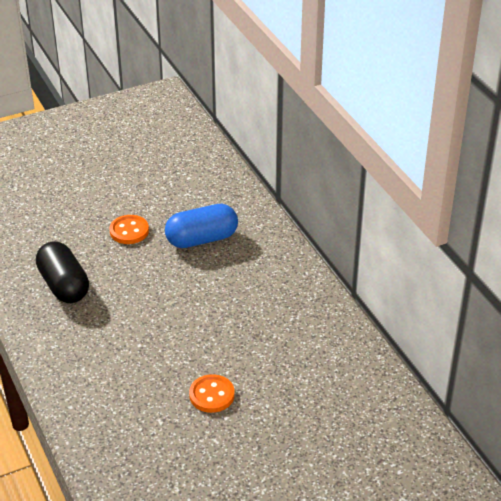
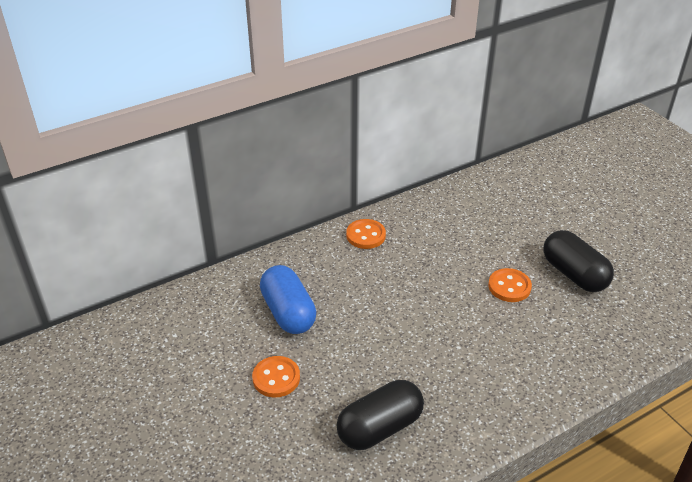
camera: 95 degrees left, 0 degrees up
(223, 454) = (574, 274): none -> black capsule
(303, 295) = (366, 235): none -> orange button

